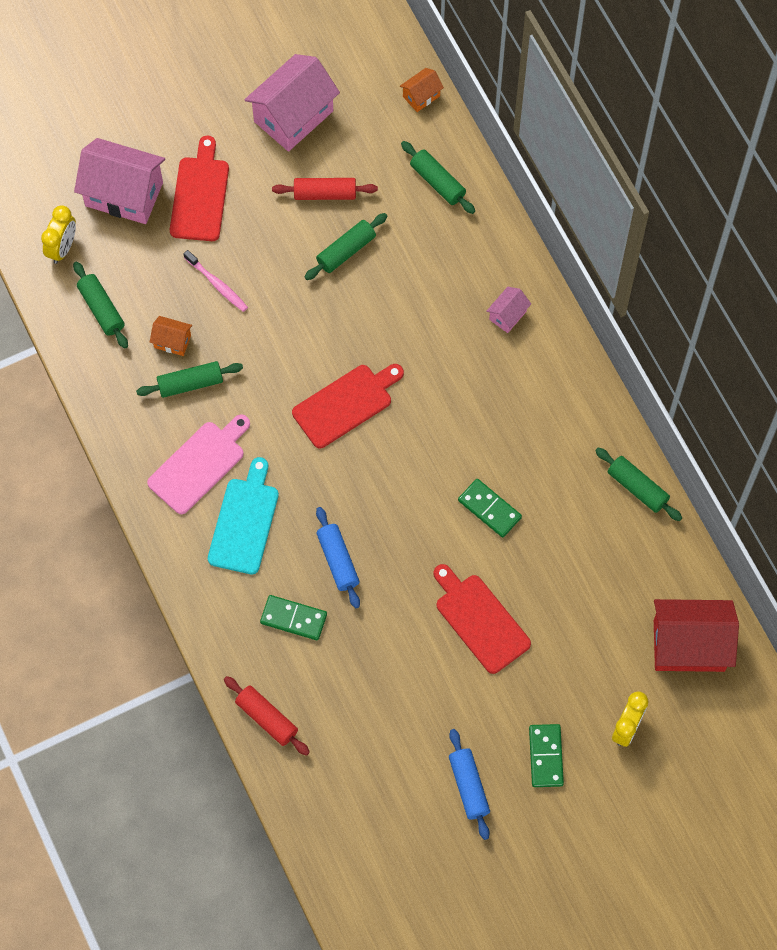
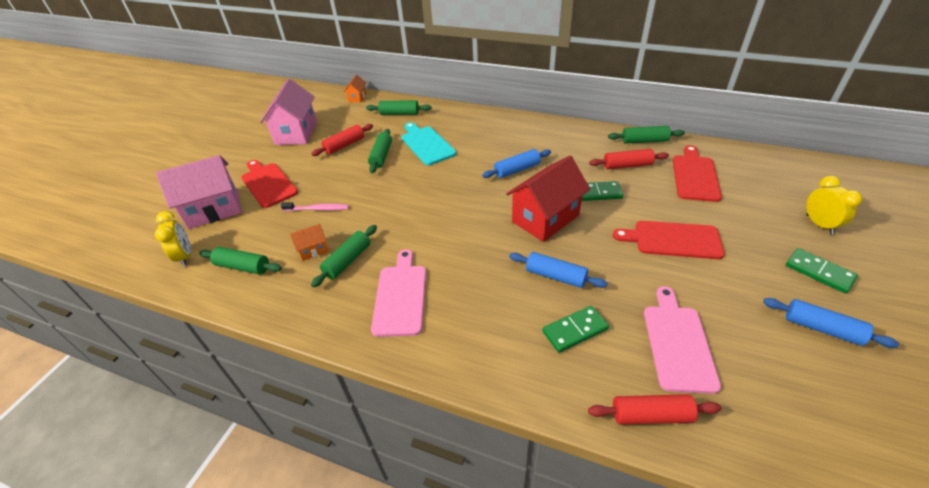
camera: 40 degrees left, 25 degrees down
(244, 521) = (469, 303): turquoise cutting board -> turquoise cutting board (426, 144)
(346, 404) = (459, 206): red cutting board -> red cutting board (695, 176)
(352, 696) = (678, 343): none -> pink cutting board
(455, 405) = (517, 170): none -> blue rolling pin
(507, 315) = (494, 129): pink house -> none
(568, 503) = (627, 165): none -> red rolling pin
(689, 645) = (771, 172): red house -> red house (545, 218)

